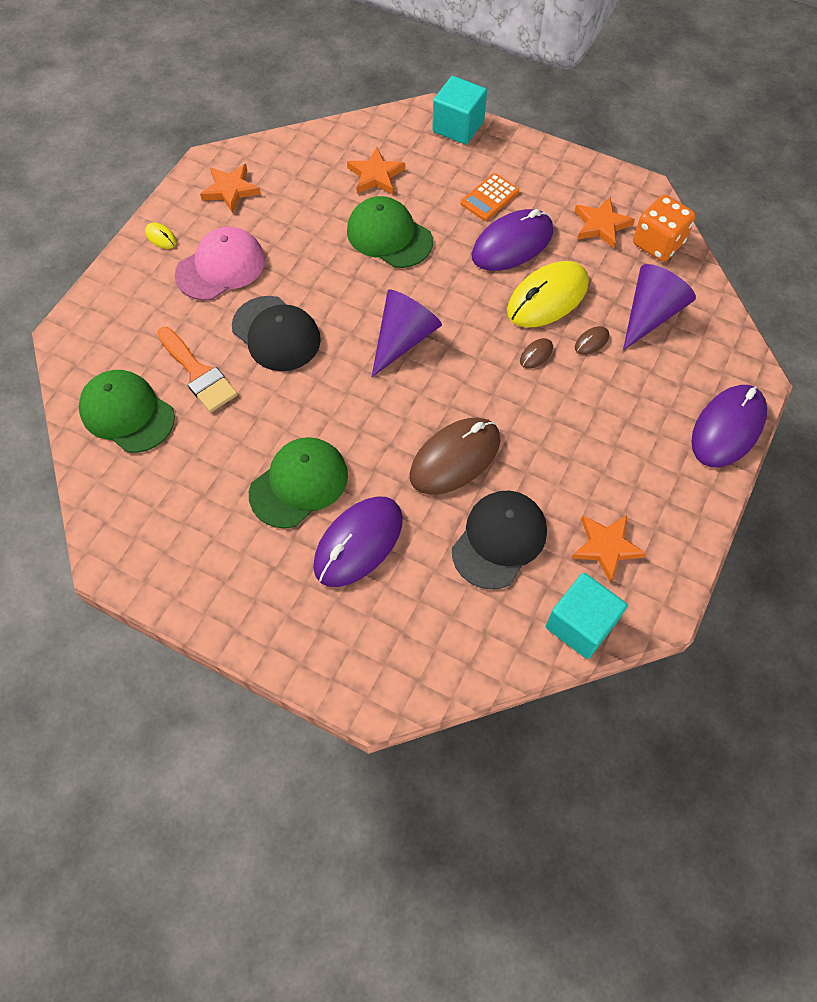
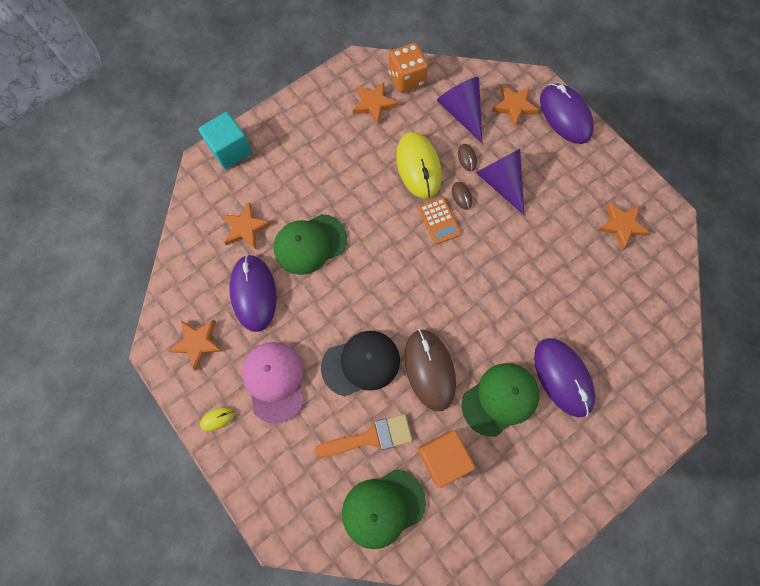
camera: 65 degrees left, 10 degrees up
(205, 449) = (442, 457): none -> orange cube
(299, 484) = (500, 399): green cap -> green cap turned 75 degrees clockwise
(403, 339) = (408, 275): purple cone -> purple cone (500, 183)
(455, 458) = (521, 285): brown mouse -> brown mouse (429, 369)
(489, 198) = (311, 161): orange calculator -> orange calculator (439, 221)
(499, 540) = (593, 286): black cap -> none
(512, 244) = (361, 166): purple mouse -> purple mouse (253, 293)
(580, 624) = (668, 266): turquoise cube -> none
(700, 366) = (514, 106): none -> orange star

